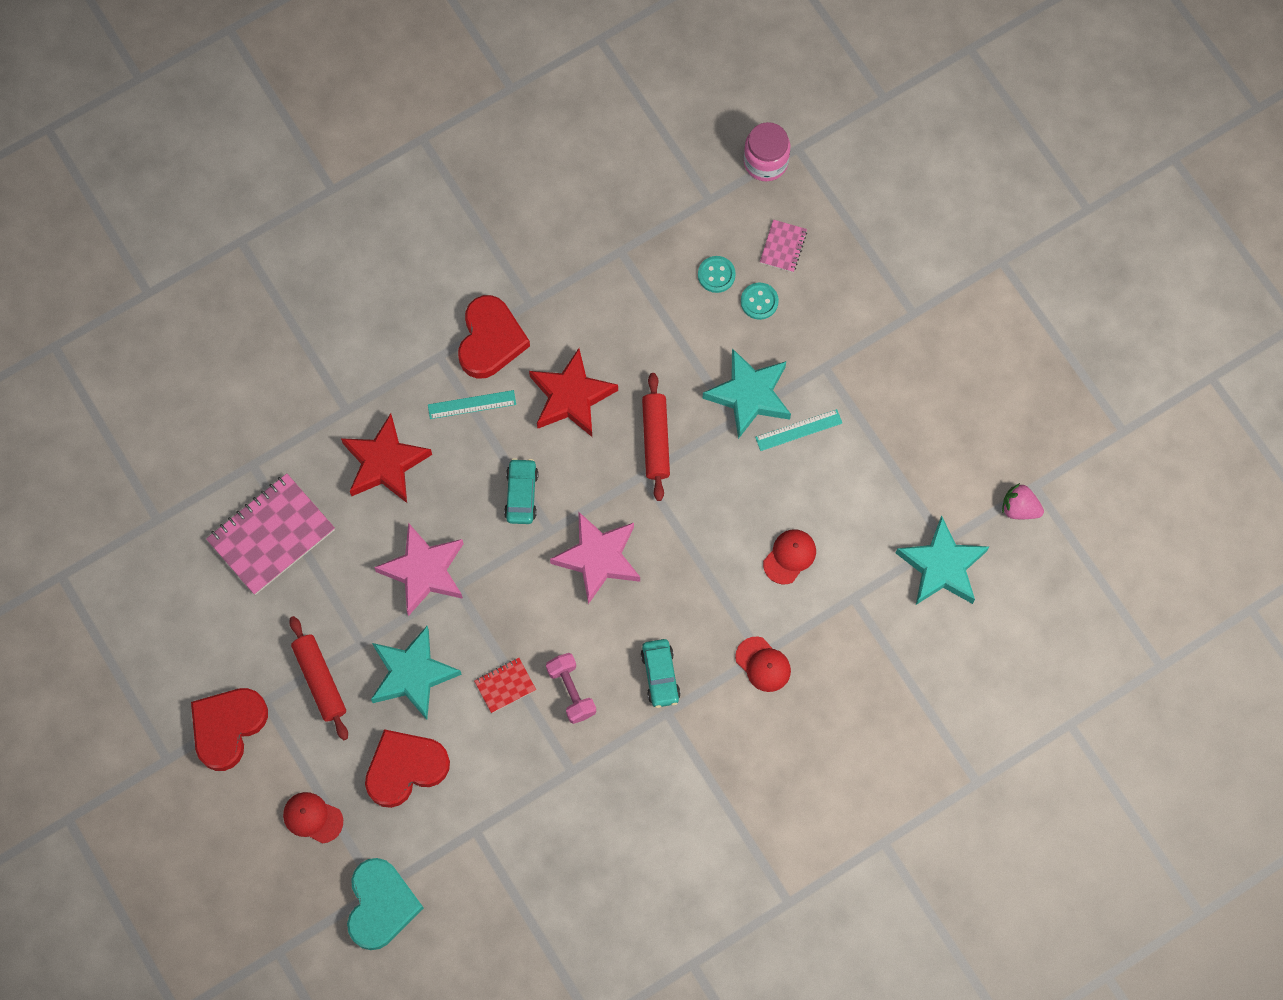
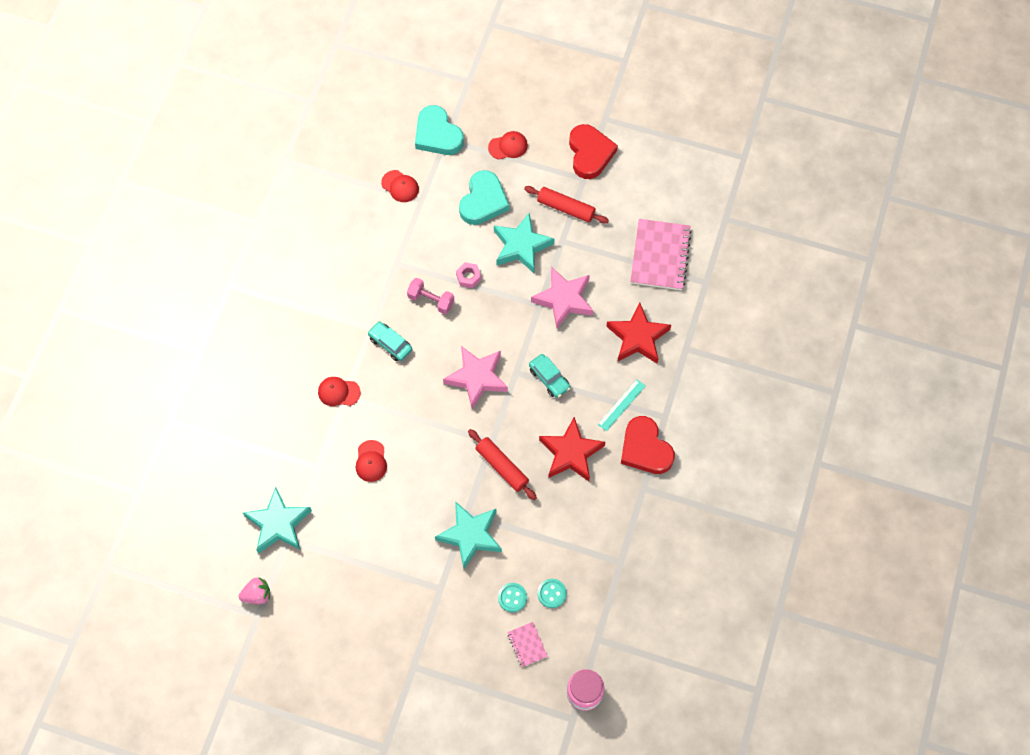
camera: 140 degrees right, 5 degrees down
(405, 768) = (483, 201): red heart -> turquoise heart
(484, 870) = (400, 186): none -> red cap
(505, 686) = (468, 277): red notebook -> pink nut
(798, 430) = (424, 538): turquoise ruler -> none

